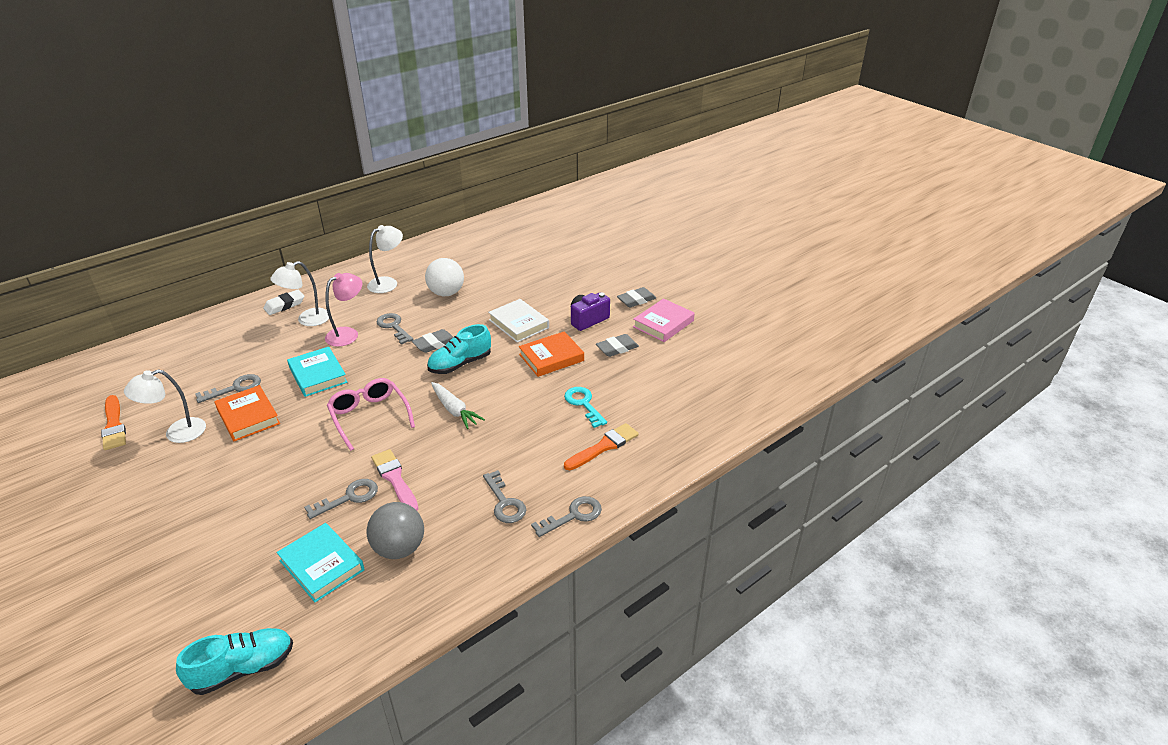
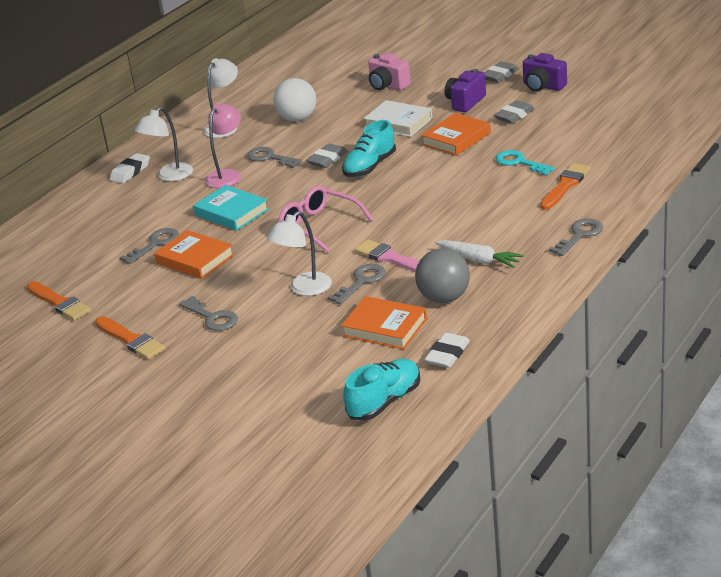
camera: 15 degrees left, 5 degrees down
(123, 491) = (131, 340): none -> orange brush
(177, 433) = (134, 289): white lamp -> white lamp (304, 289)
(322, 565) = (385, 327): turquoise book -> orange book
(345, 627) = (447, 354): none -> white eraser
(454, 410) = (399, 199): white carrot -> white carrot (479, 260)
(505, 502) = (510, 244): grey key -> grey key (212, 317)
(540, 282) = (388, 85): none -> pink camera
(663, 324) = (543, 86): pink book -> purple camera

